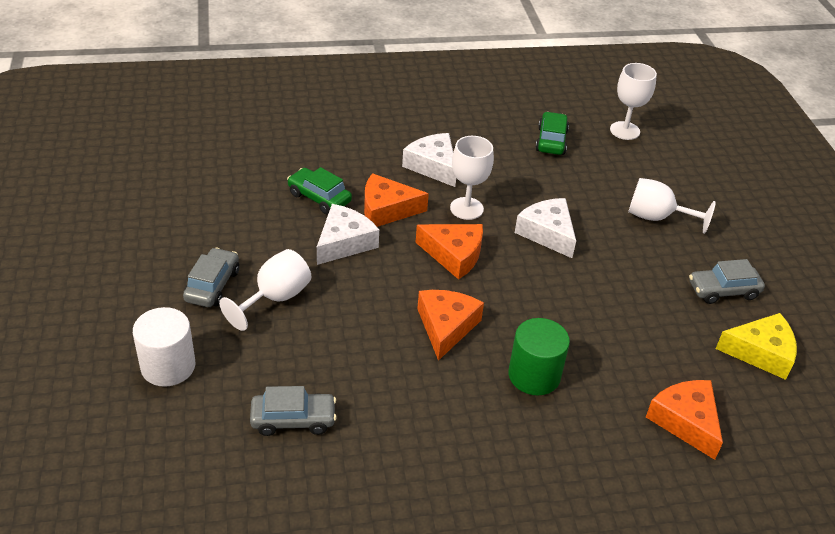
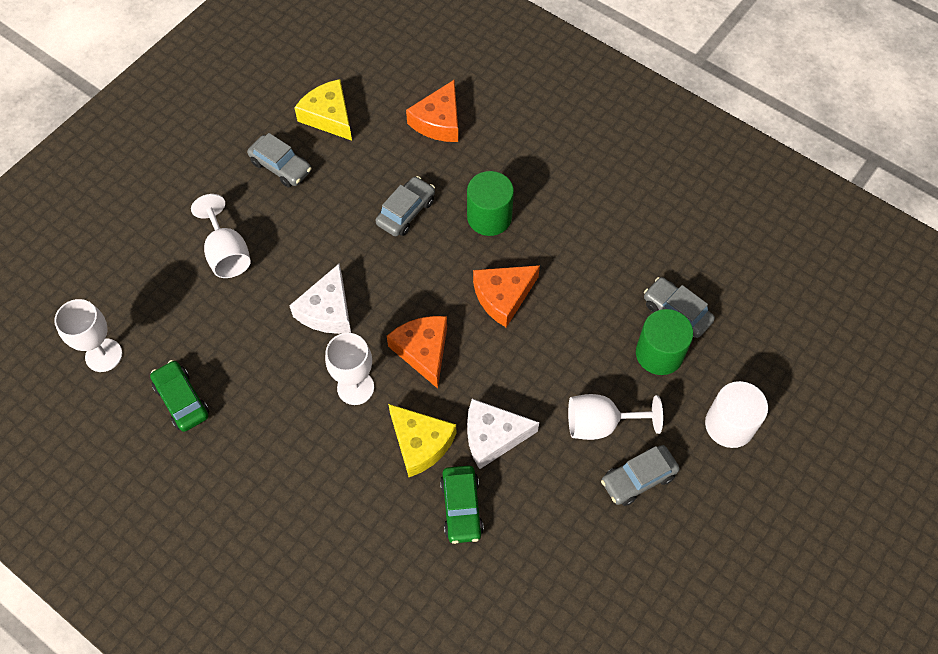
camera: 130 degrees left, 20 degrees up
(276, 376) = (659, 353): none -> green cylinder
(386, 209) = (420, 443): orange cheese -> yellow cheese
(433, 166) = (321, 461): white cheese -> none
(551, 141) = (182, 400): green car -> green car turned 90 degrees clockwise
(596, 329) = (406, 212): none -> grey car

